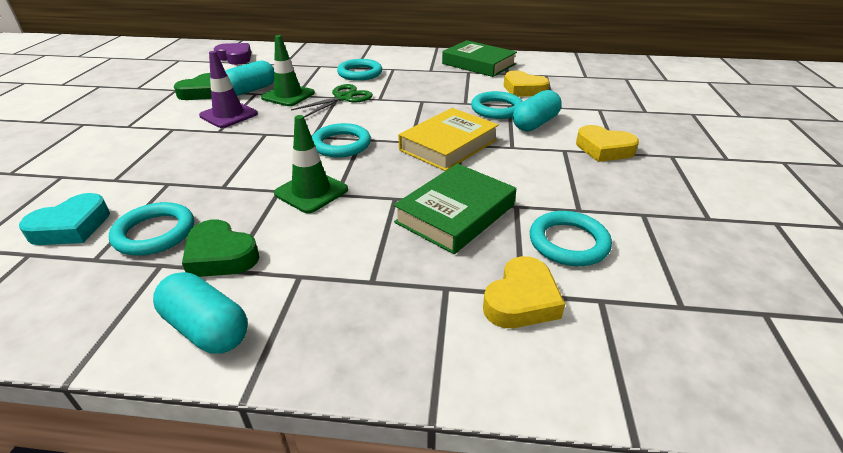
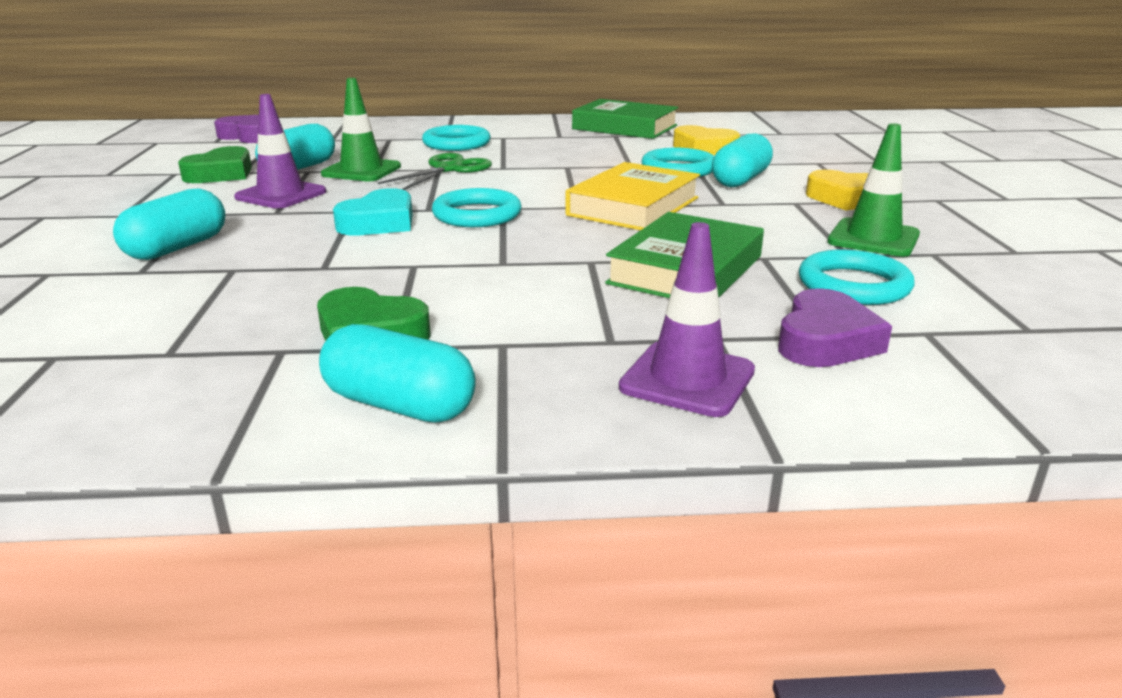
camera: 10 degrees left, 10 degrees down
(71, 227) = (106, 324): turquoise heart -> turquoise heart (379, 223)
(145, 160) = (177, 248): none -> turquoise capsule
(155, 233) = (249, 320): turquoise ring -> none
(311, 192) = (464, 263): green traffic cone -> green traffic cone (873, 238)
(406, 328) = (687, 379): none -> purple traffic cone
(521, 300) = (825, 341): yellow heart -> purple heart

